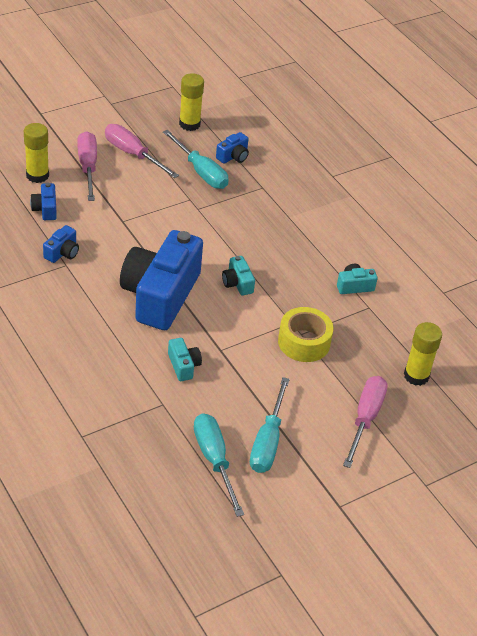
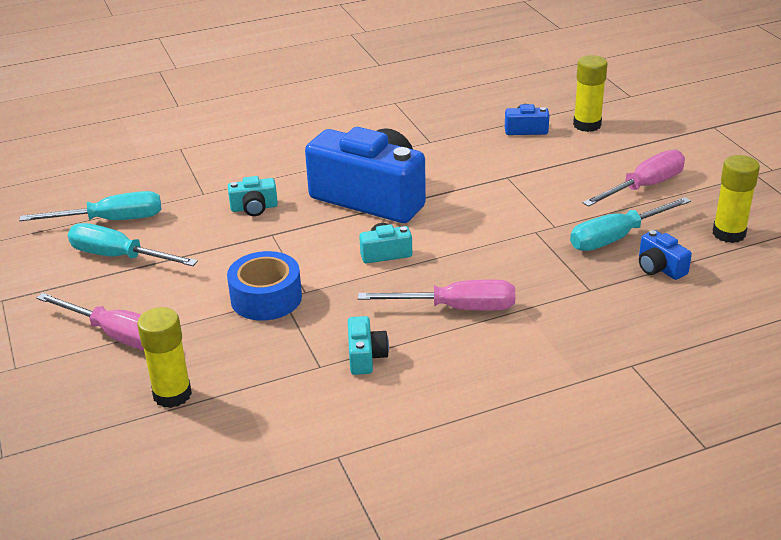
camera: 105 degrees right, 10 degrees down
(62, 252) = (450, 139): blue camera -> none
(88, 167) = (610, 156): pink screwdriver -> pink screwdriver (456, 308)
(304, 342) = (266, 298): yellow tape -> blue tape

